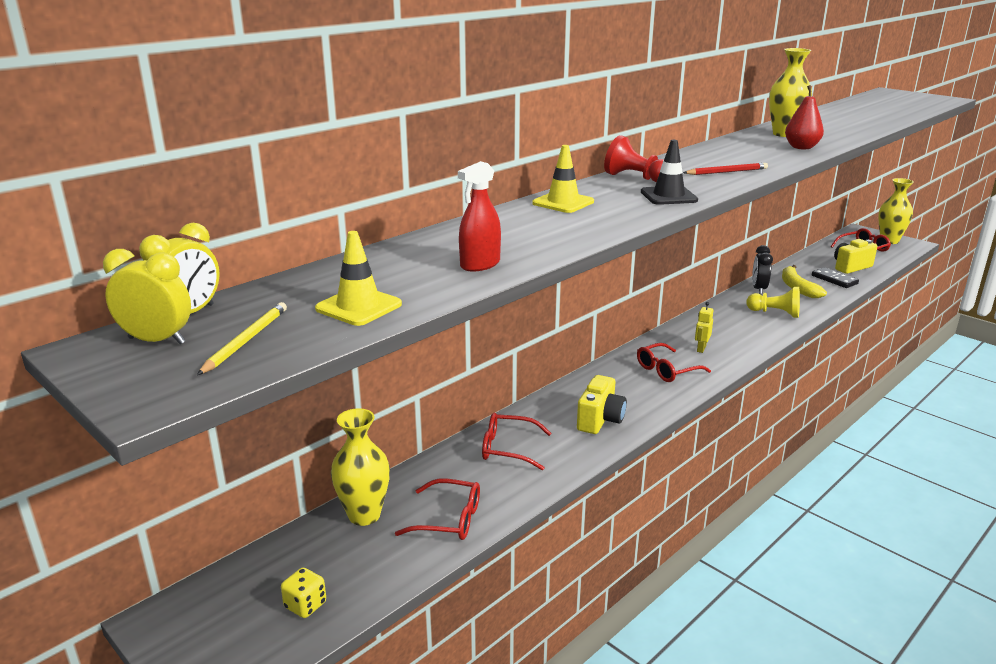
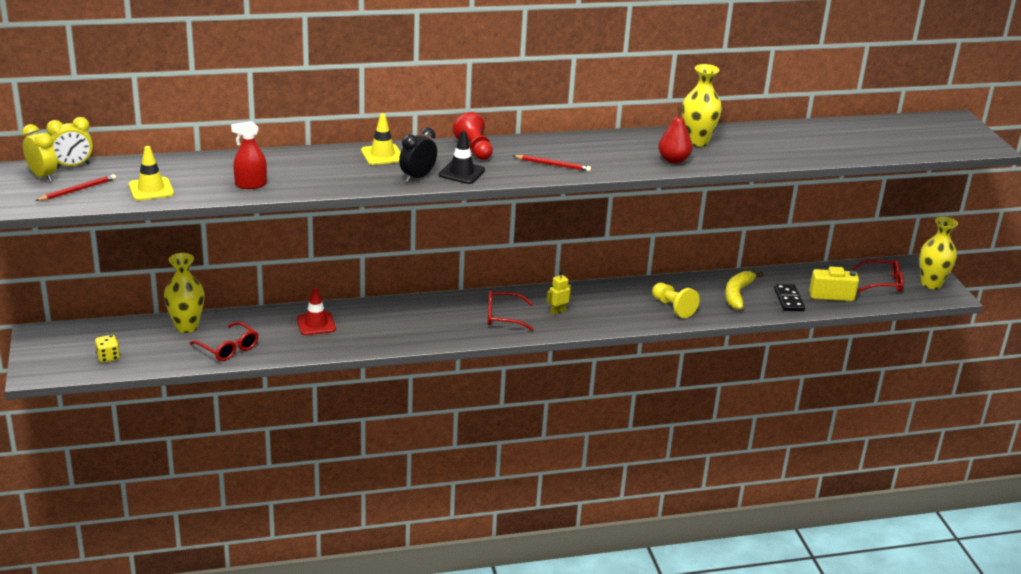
camera: 30 degrees right, 5 degrees up
(246, 340) = (78, 190): yellow pencil -> red pencil
(508, 448) = (316, 324): red glasses -> red traffic cone
(600, 420) = (401, 330): yellow camera -> none
(758, 289) = (699, 283): black clock -> black clock (417, 177)

